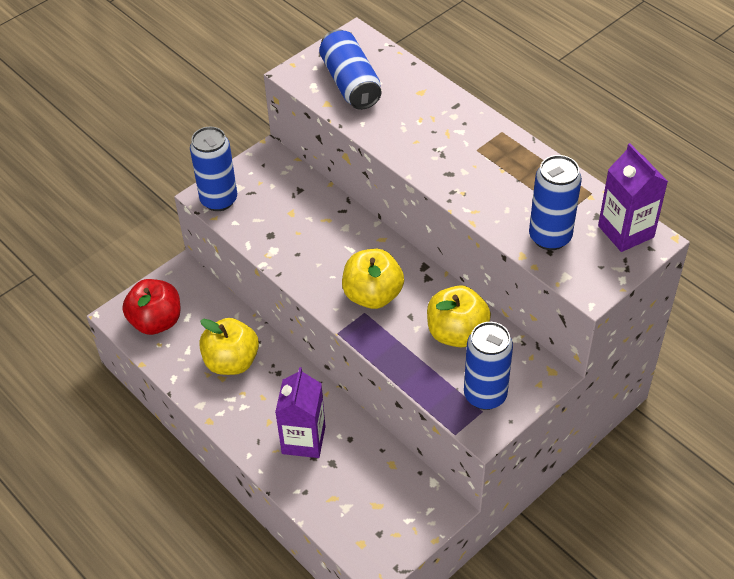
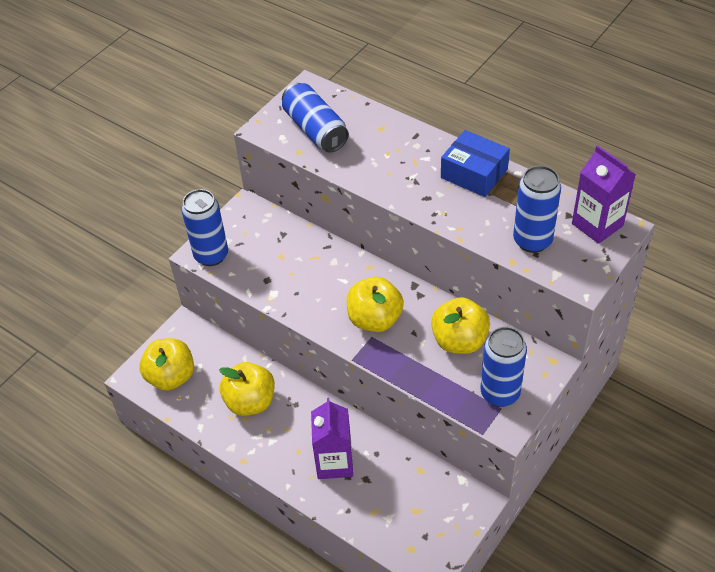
camera: 10 degrees left, 0 degrees up
(156, 321) = (171, 377): red apple -> yellow apple
(507, 156) = (474, 173): none -> blue box

